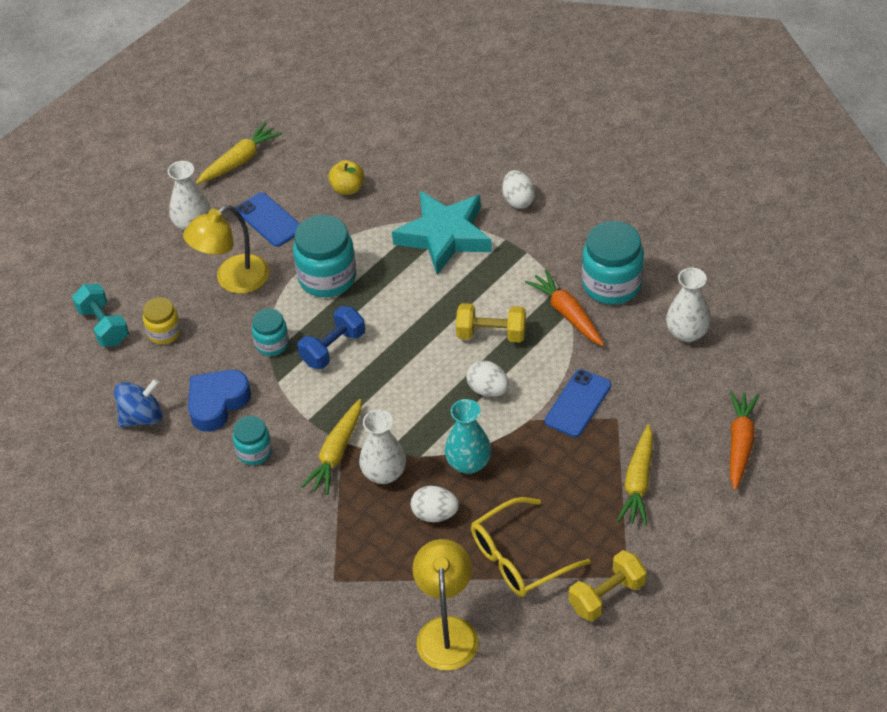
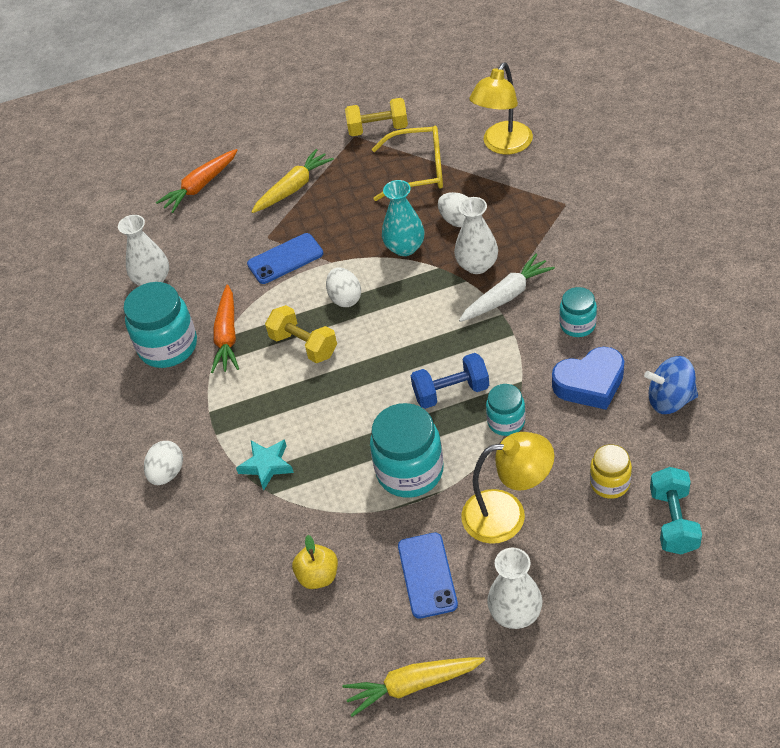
camera: 145 degrees left, 0 degrees up
(336, 453) = (506, 296): yellow carrot -> white carrot
(444, 236) = (267, 465): turquoise star -> turquoise star, size x0.49

